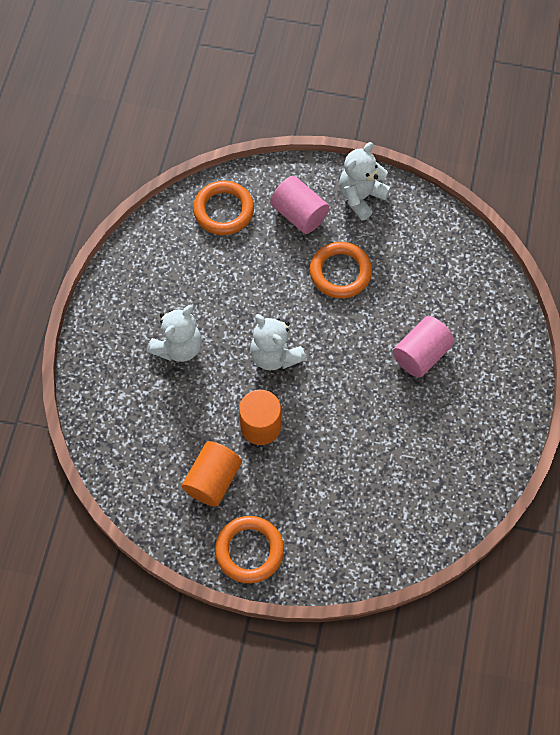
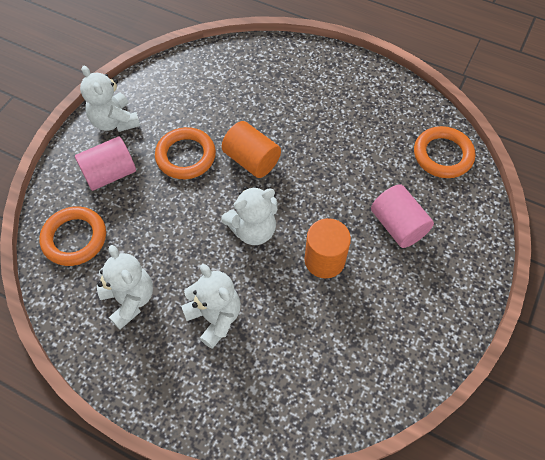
camera: 75 degrees left, 5 degrees down
(177, 274) = (129, 300): none -> white teddy bear
(213, 480) = (371, 317): orange cylinder -> orange cylinder (251, 160)
(249, 551) = (451, 300): orange ring -> orange ring (443, 155)
(421, 354) = (288, 117): pink cylinder -> pink cylinder (398, 225)

